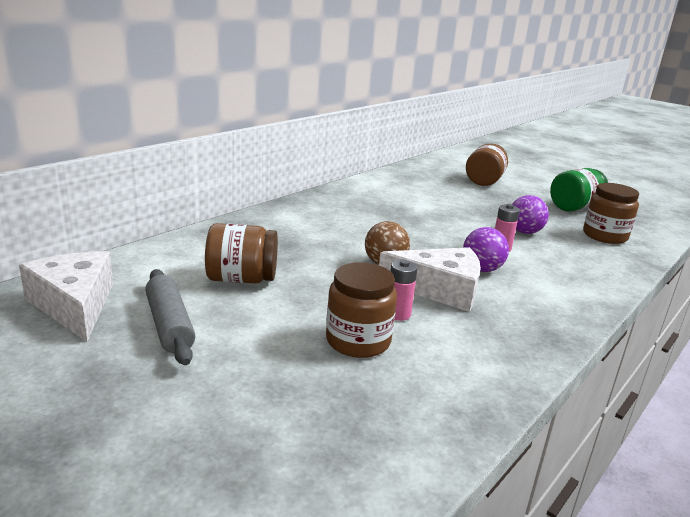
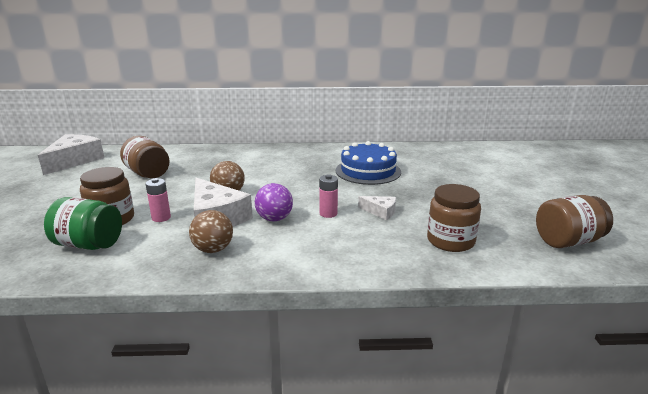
camera: 50 degrees right, 0 degrees up
(169, 325) = (76, 180): grey rolling pin -> none
(431, 201) = (368, 171): none -> blue cake
(484, 181) = (460, 171): brown jar -> brown jar (568, 241)
(515, 316) = (213, 249): none -> brown ball
(524, 232) = (380, 212): purple ball -> white cheese
(574, 207) = (492, 213): green jar -> green jar (89, 244)

